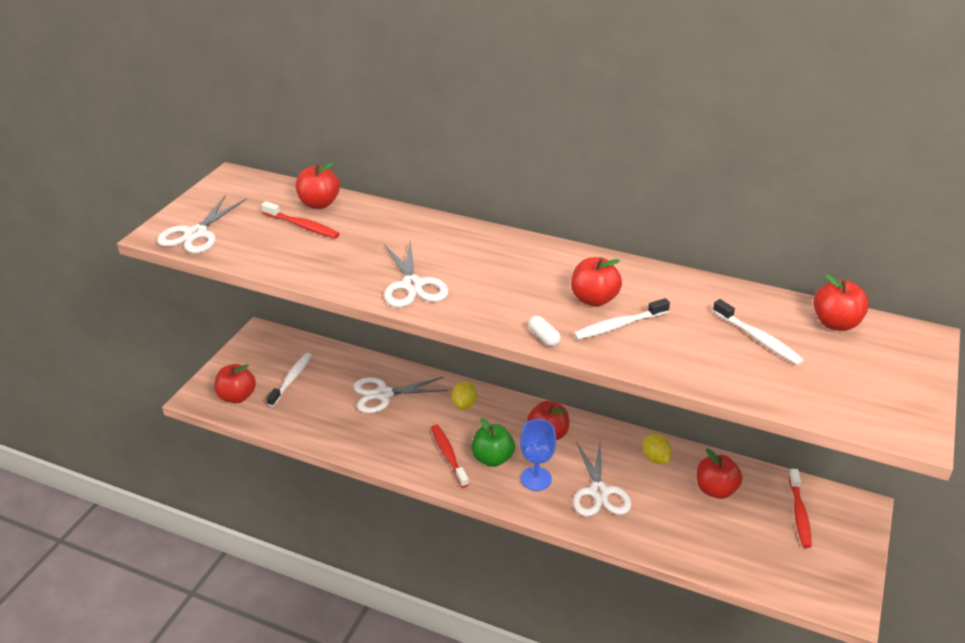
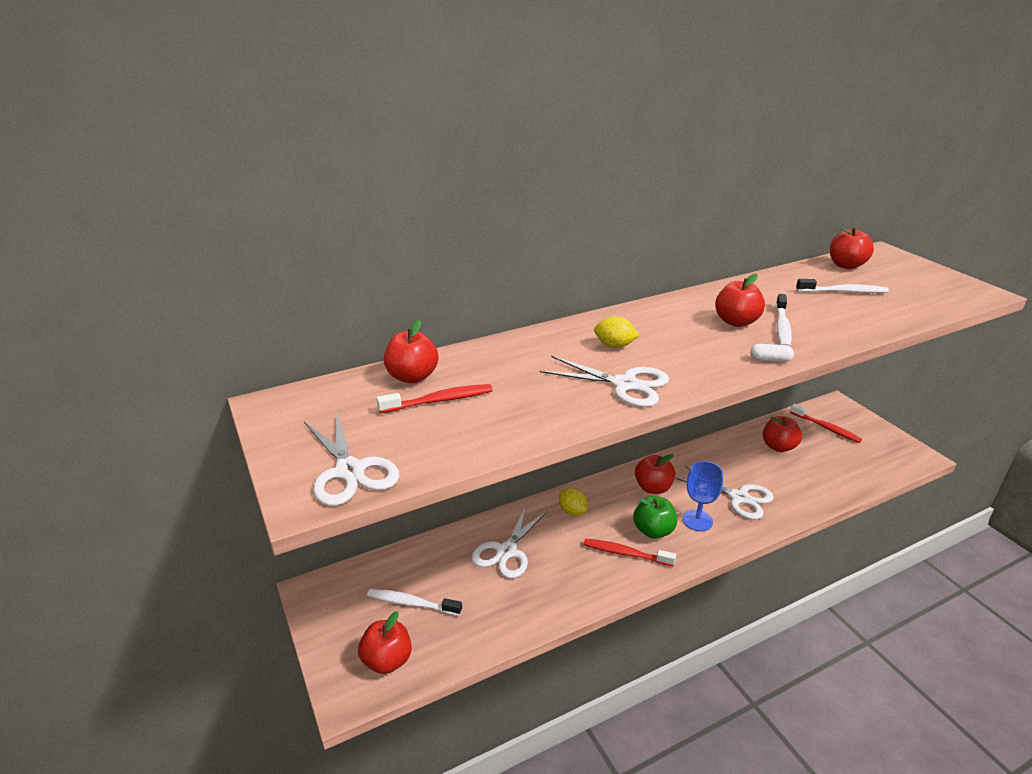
camera: 50 degrees left, 5 degrees down
(291, 379) = (411, 603): white toothbrush -> white toothbrush turned 45 degrees counterclockwise
(655, 458) = (725, 454): yellow lemon -> yellow lemon (614, 346)

